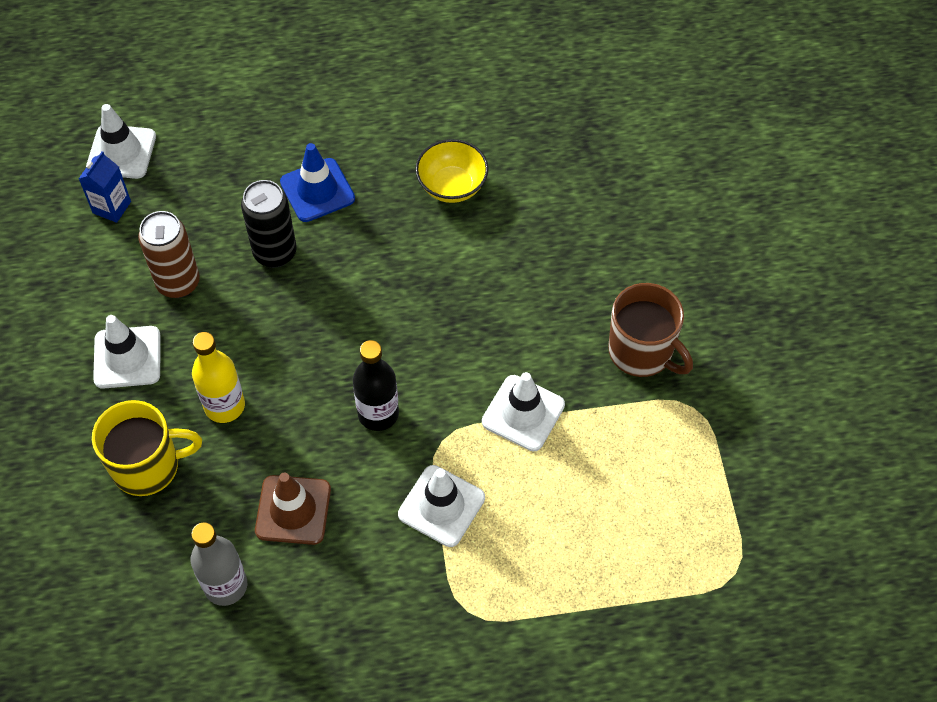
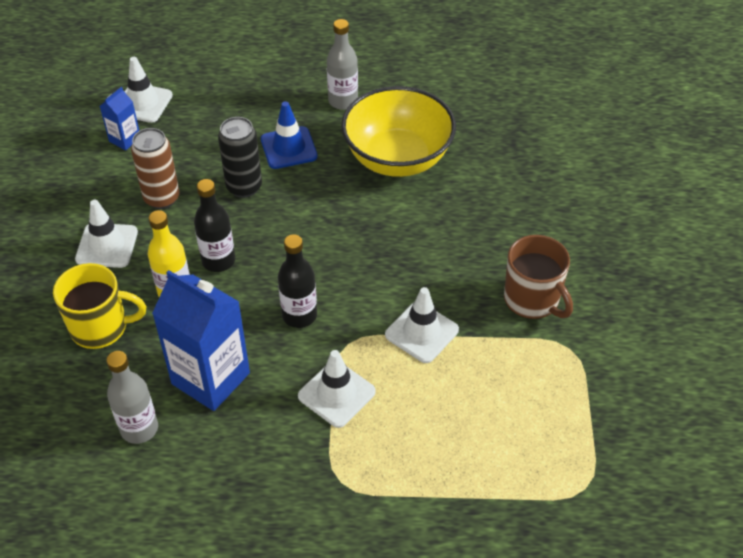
camera: 10 degrees right, 10 degrees down
(267, 357) = (218, 261): none -> black bottle
(293, 510) = (210, 378): brown traffic cone -> blue carton
(370, 114) = (343, 101): none -> grey bottle
(452, 186) = (397, 158): yellow bowl -> yellow bowl, size x1.88

